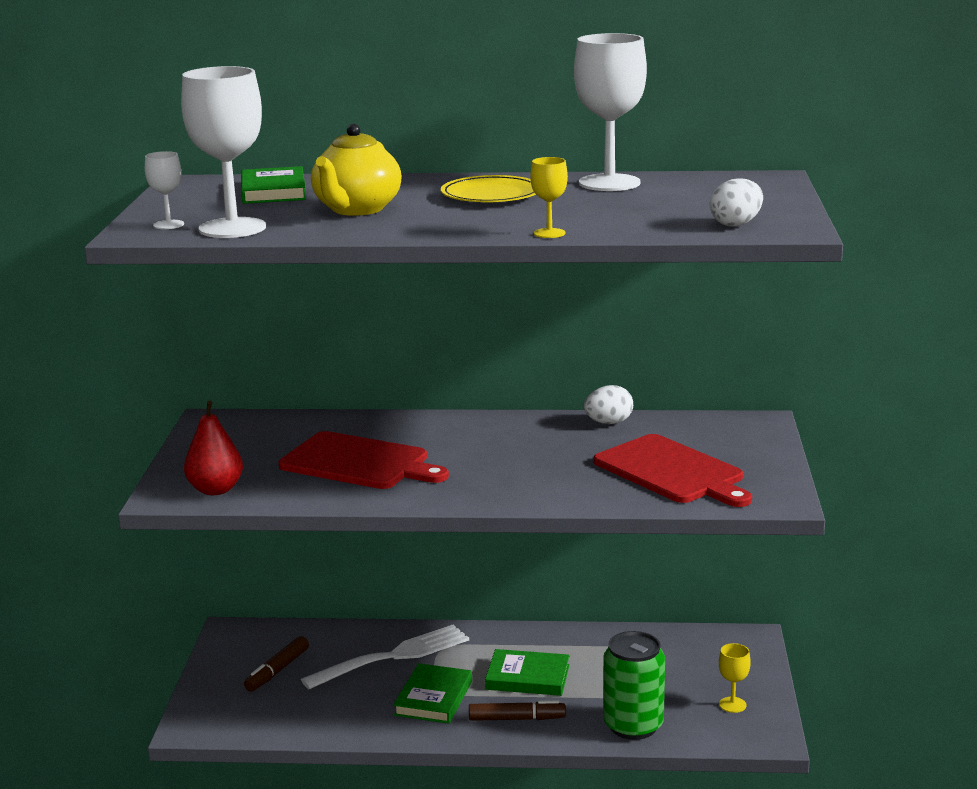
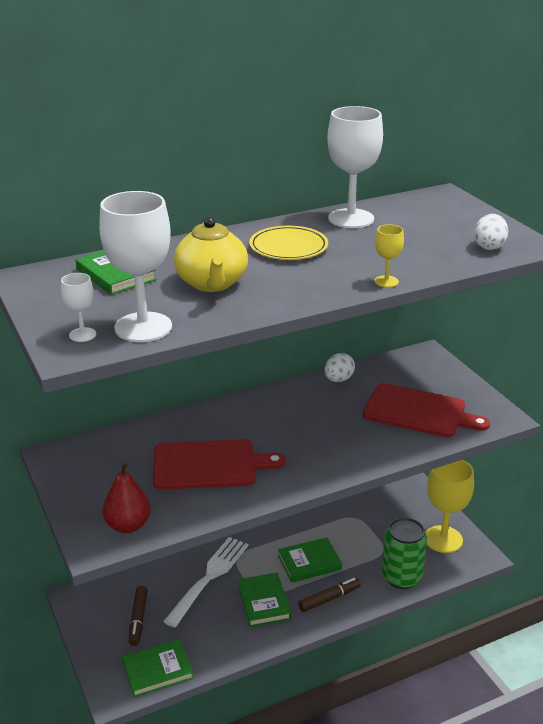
camera: 30 degrees left, 10 degrees up
(254, 721) = (158, 670): none -> green book
(732, 705) = (443, 539): yellow goblet -> yellow goblet, size x2.16

